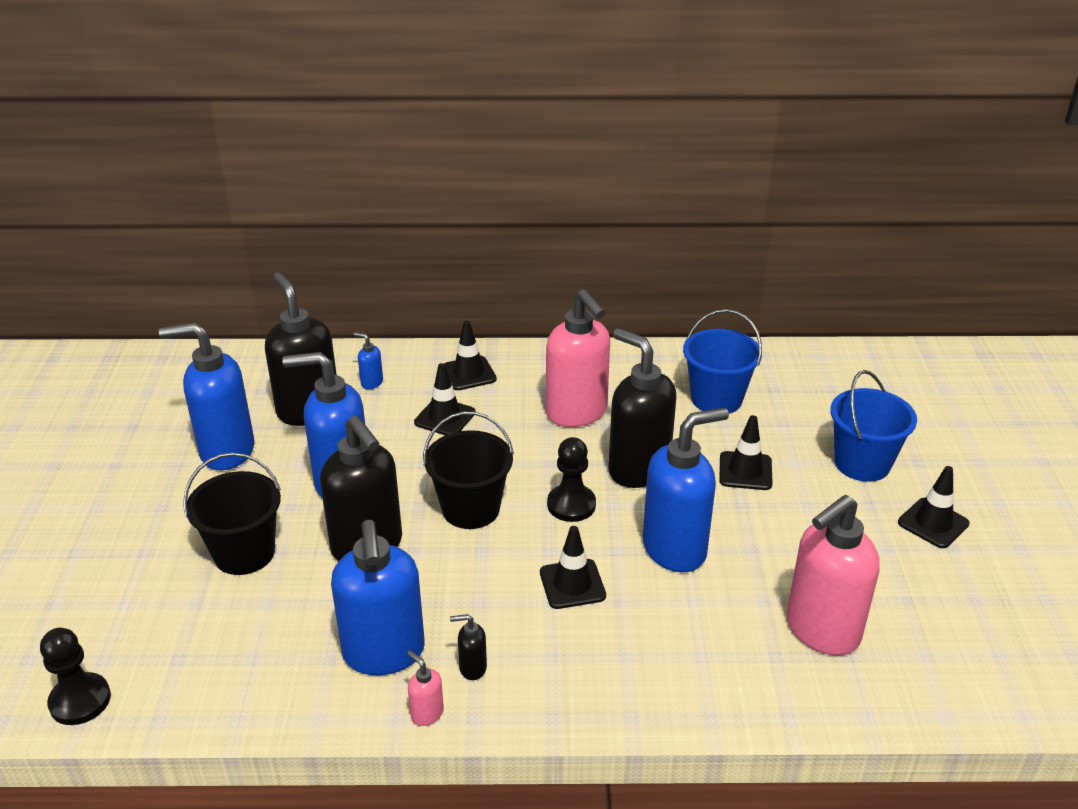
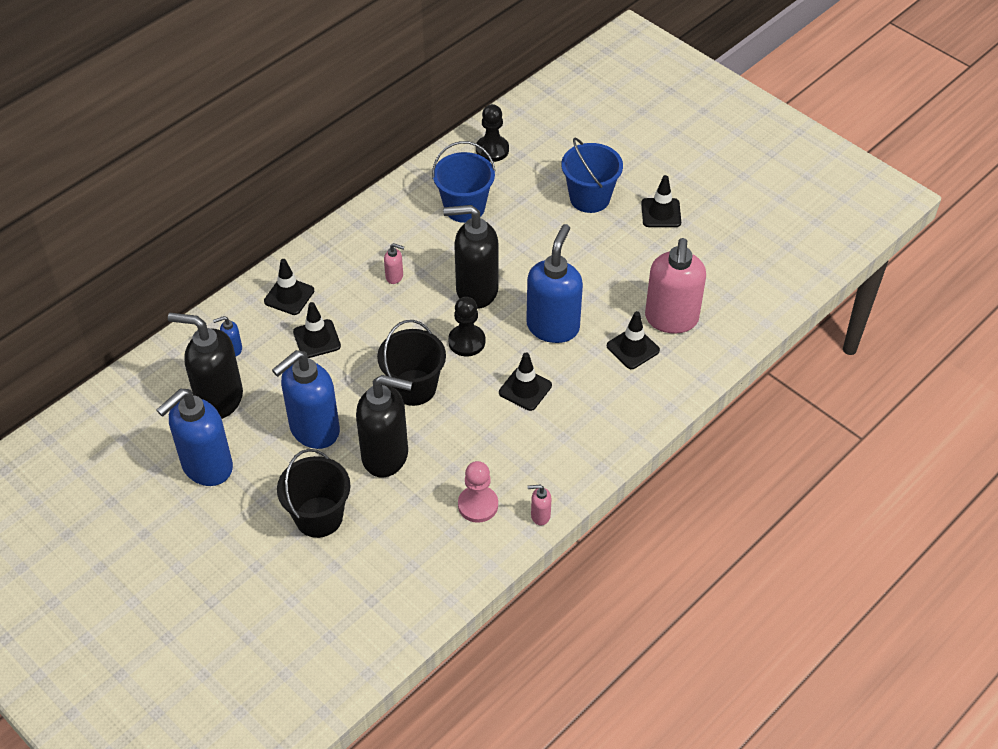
camera: 45 degrees left, 15 degrees up
(80, 701) = (351, 665): black pawn -> black pawn (492, 150)
(384, 653) = (478, 505): blue soap dispenser -> pink pawn
(472, 668) = (532, 475): black soap dispenser -> none
(577, 413) = (394, 277): pink soap dispenser -> pink soap dispenser, size x0.41
(745, 471) = (535, 248): black traffic cone -> black traffic cone (633, 348)

